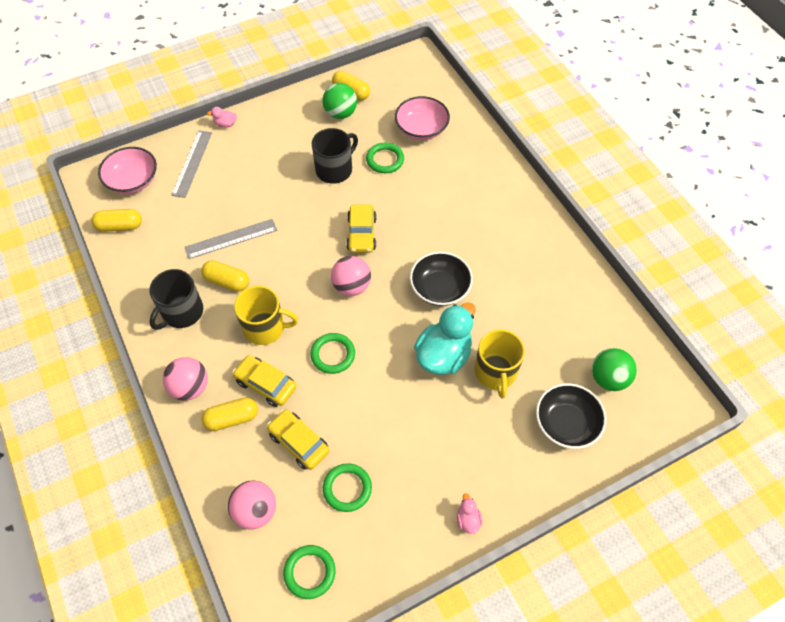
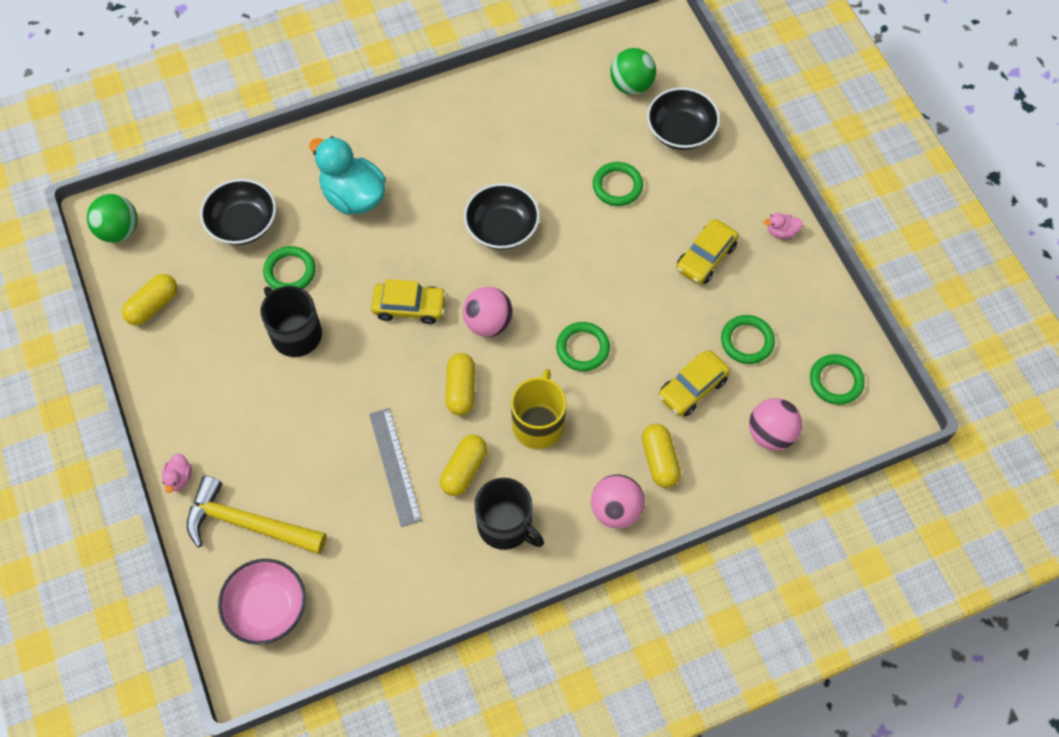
camera: 85 degrees left, 5 degrees up
(120, 226) = (351, 619): yellow capsule -> yellow capsule (461, 389)
(192, 163) = (248, 523): grey ruler -> yellow hammer
(266, 384) = (617, 423): yellow car -> yellow car (705, 257)
(340, 113) = (192, 321): green ball -> green ball (119, 230)
(421, 129) = (243, 223): pink bowl -> black bowl
(443, 355) = (592, 234): turquoise duck -> turquoise duck (353, 196)
(495, 372) = (617, 186): yellow mug -> green ring

